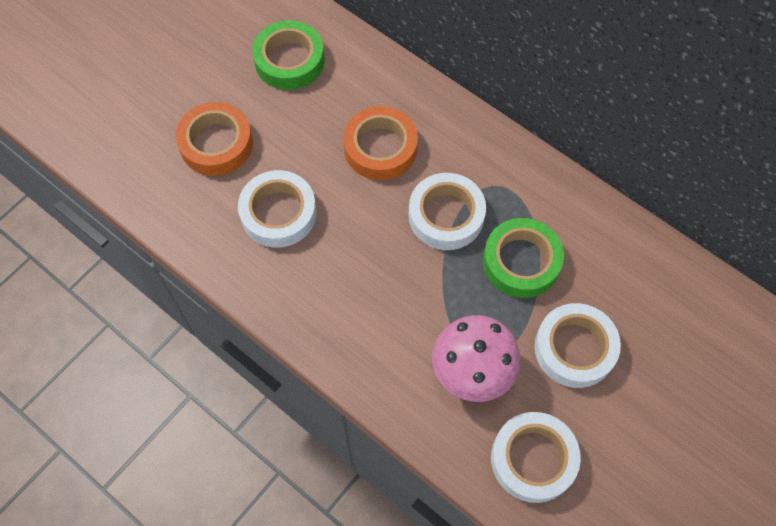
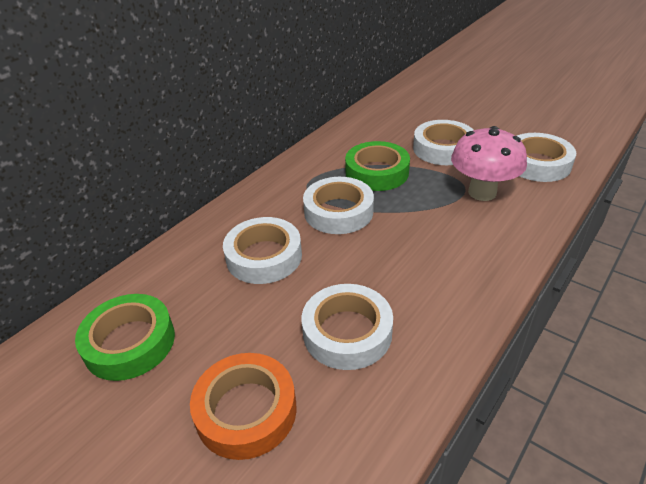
camera: 90 degrees left, 25 degrees down
(380, 148) = (264, 256): orange tape -> white tape

